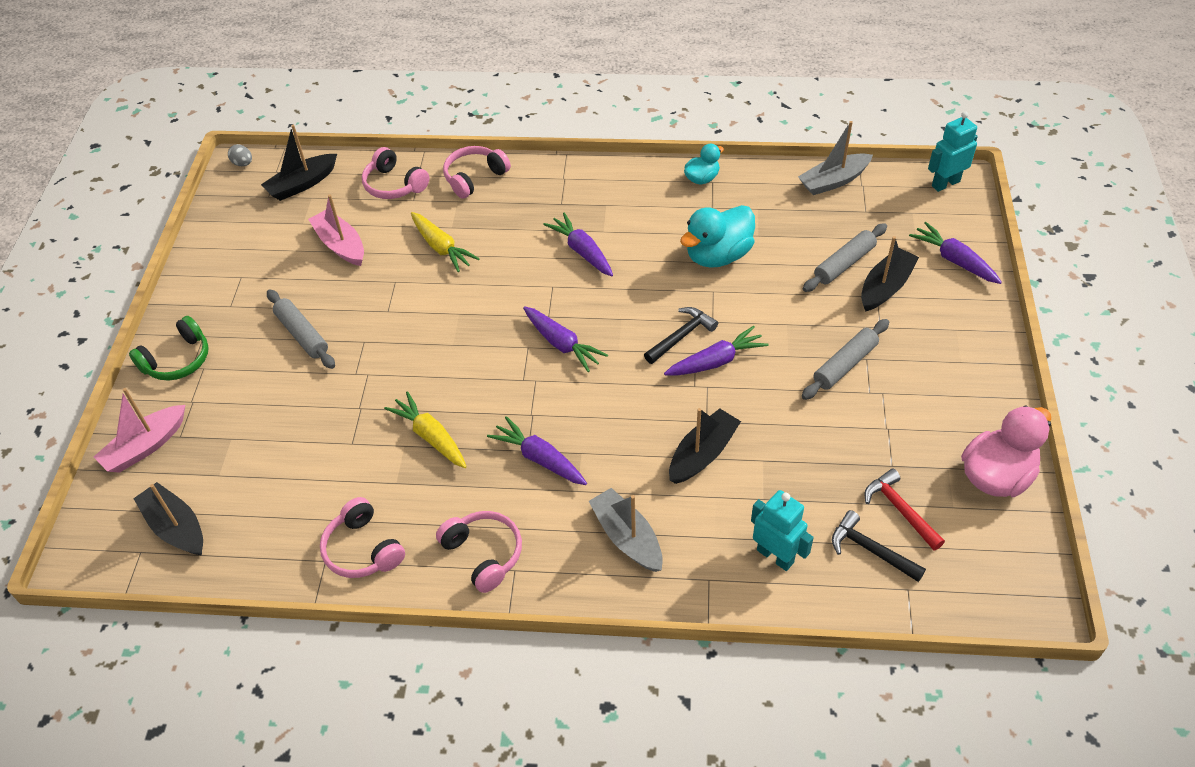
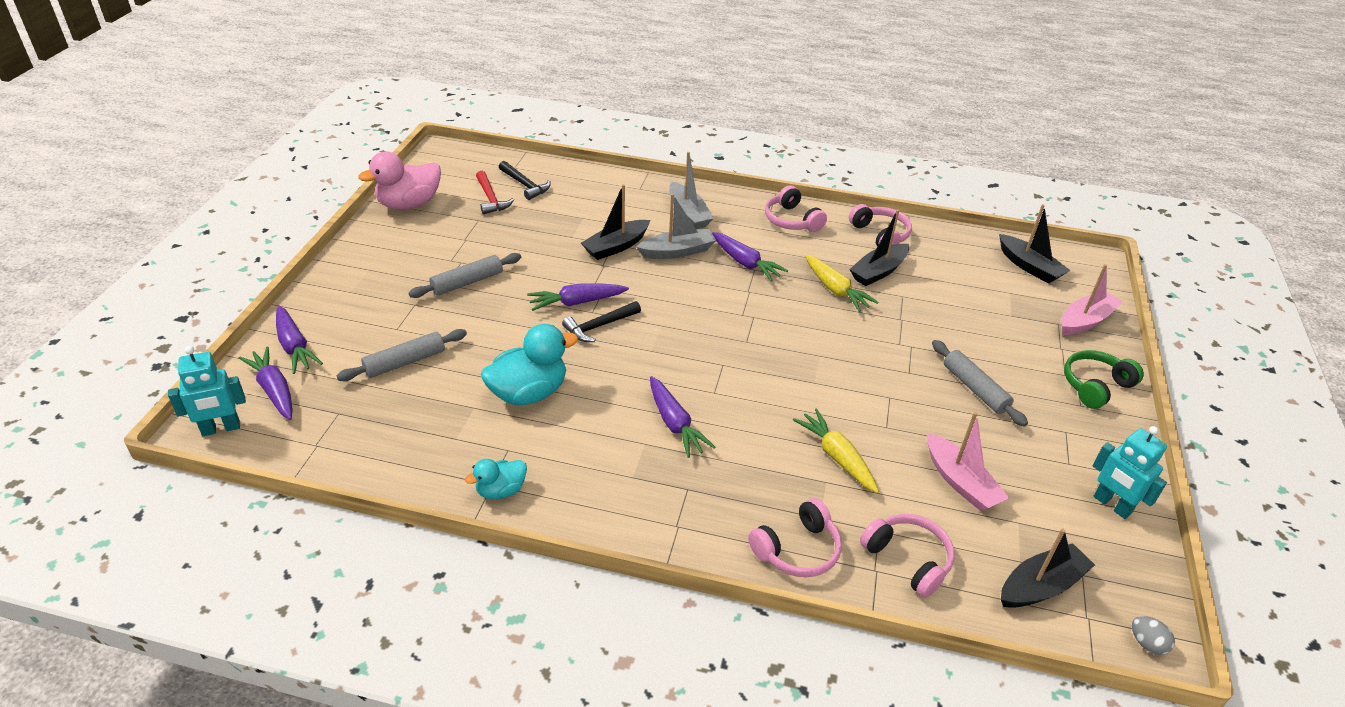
camera: 175 degrees left, 10 degrees down
(562, 344) = (713, 338): purple carrot -> purple carrot (274, 390)
(775, 556) = (590, 191): turquoise robot -> turquoise robot (1112, 505)
(833, 181) = (345, 456): grey boat -> grey boat (677, 251)
(885, 287) = (382, 334): black boat -> black boat (878, 272)

